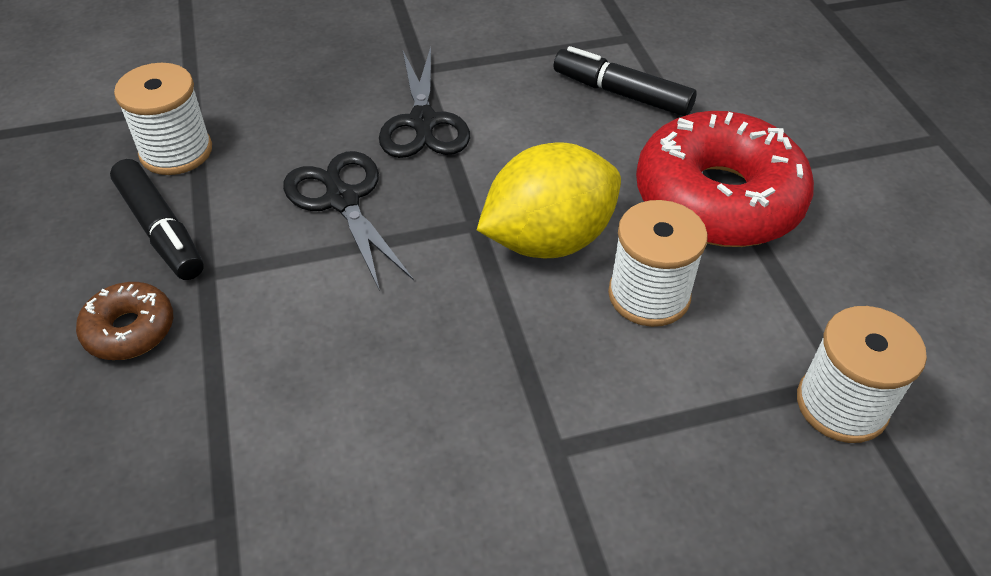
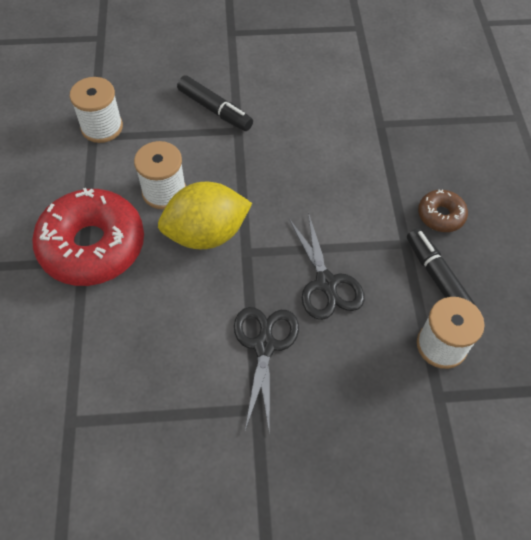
camera: 170 degrees left, 10 degrees up
(621, 93) = (109, 351): black marker -> black marker (215, 110)

